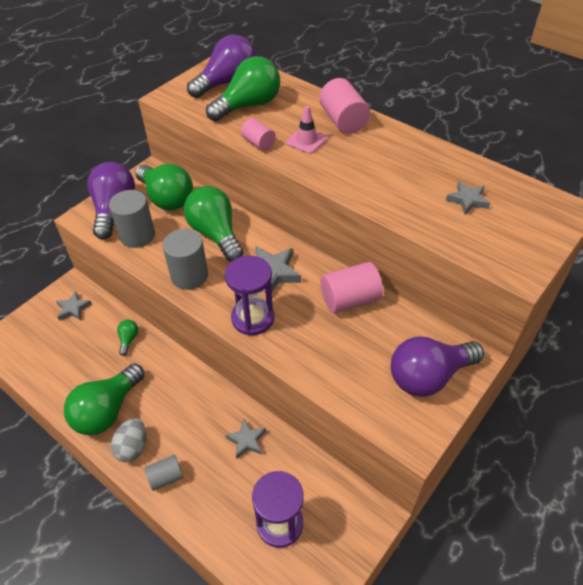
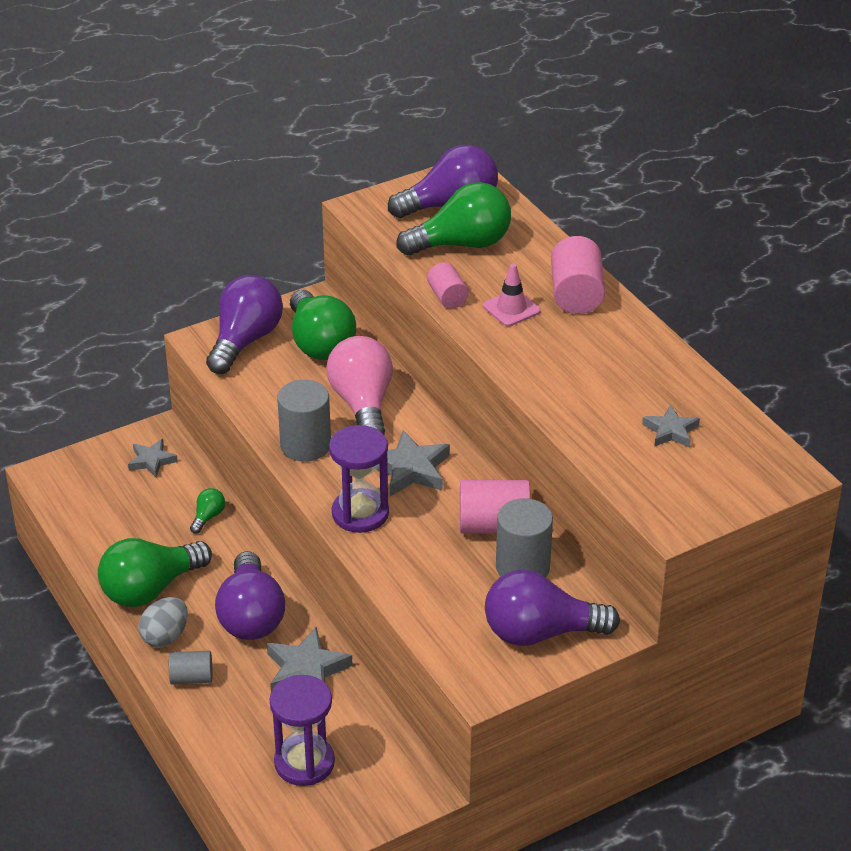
camera: 20 degrees right, 10 degrees down
(137, 235) = (261, 380): grey cylinder -> grey cylinder (522, 567)
(189, 409) = (251, 616): none -> purple light bulb
(215, 234) = (362, 404): green light bulb -> pink light bulb
(246, 440) = (306, 670): grey star -> grey star, size x1.59

